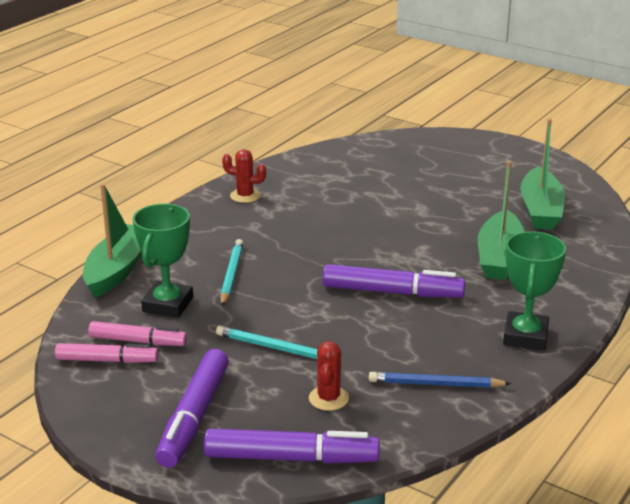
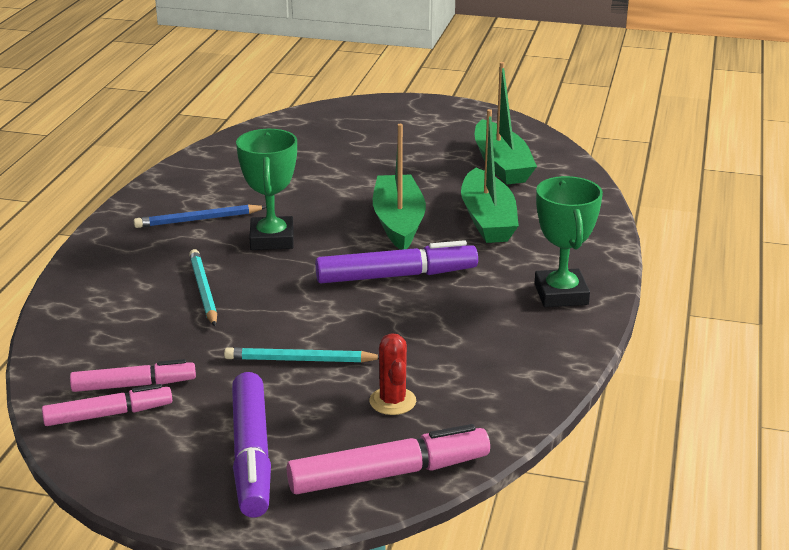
camera: 20 degrees left, 0 degrees up
(117, 270) = (61, 310): green boat -> green boat (398, 222)
(168, 304) = (146, 337): green trophy -> green trophy (272, 239)
(245, 196) = (169, 202): red cactus -> none
(290, 458) = (387, 474): purple marker -> pink marker
(435, 384) = (498, 362): blue pencil -> blue pencil (198, 220)

